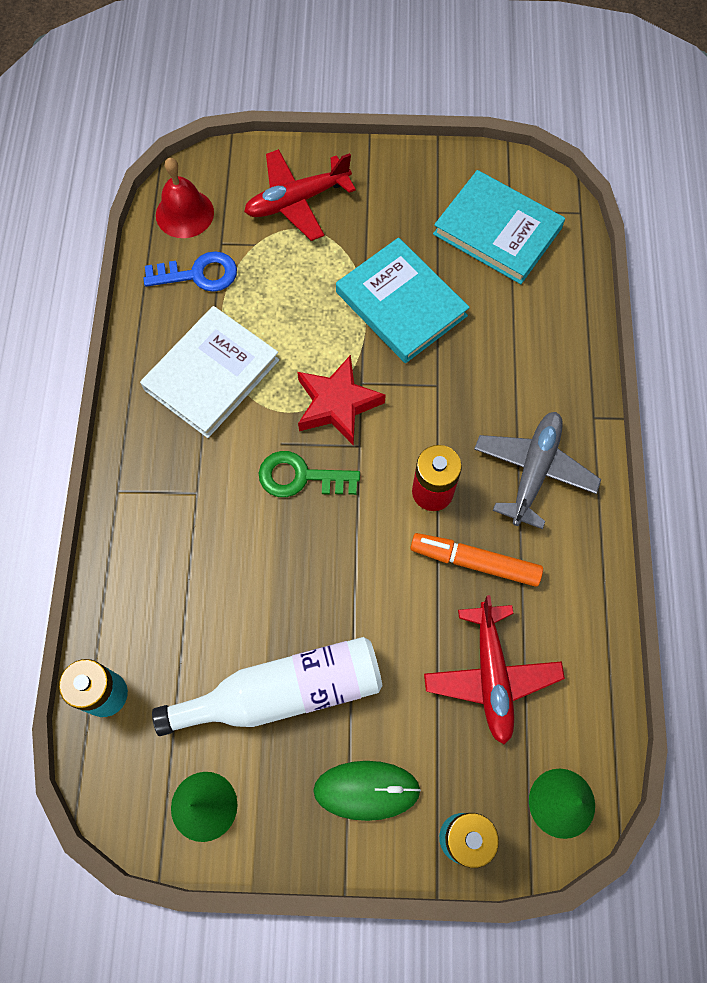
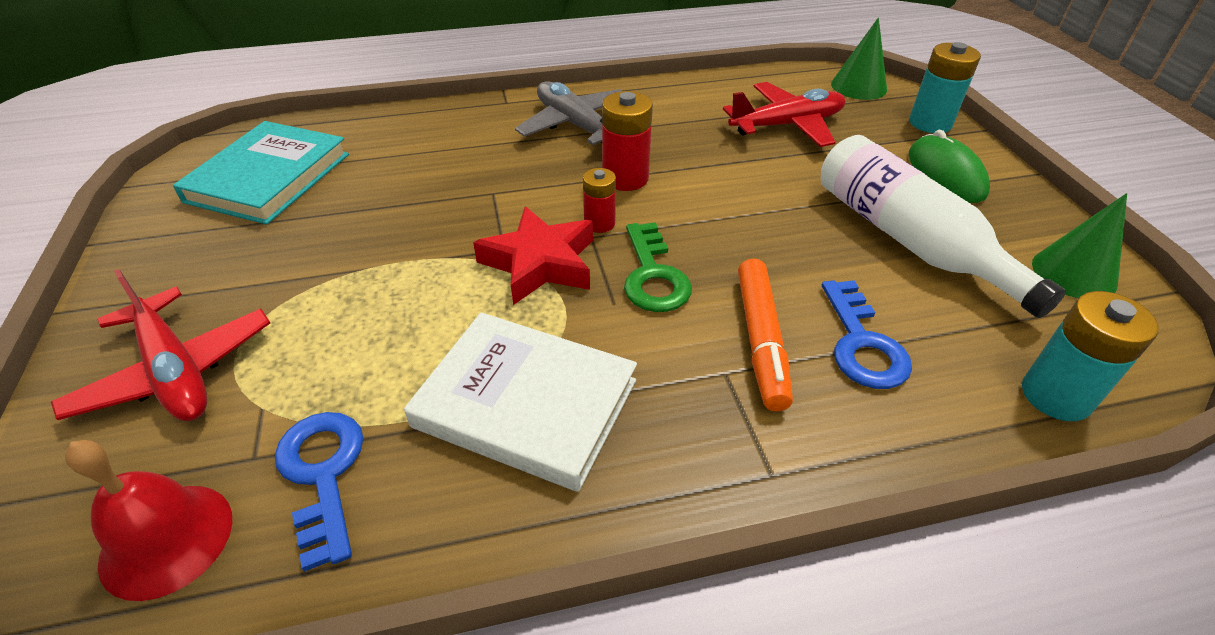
camera: 105 degrees left, 25 degrees down
(190, 592) = (862, 343): none -> blue key
(373, 455) = (599, 223): none -> red battery
(401, 304) = (379, 234): turquoise book -> none
(474, 562) = (687, 145): orange marker -> orange marker (761, 340)
(533, 471) = (575, 125): grey plane -> grey plane turned 45 degrees clockwise

